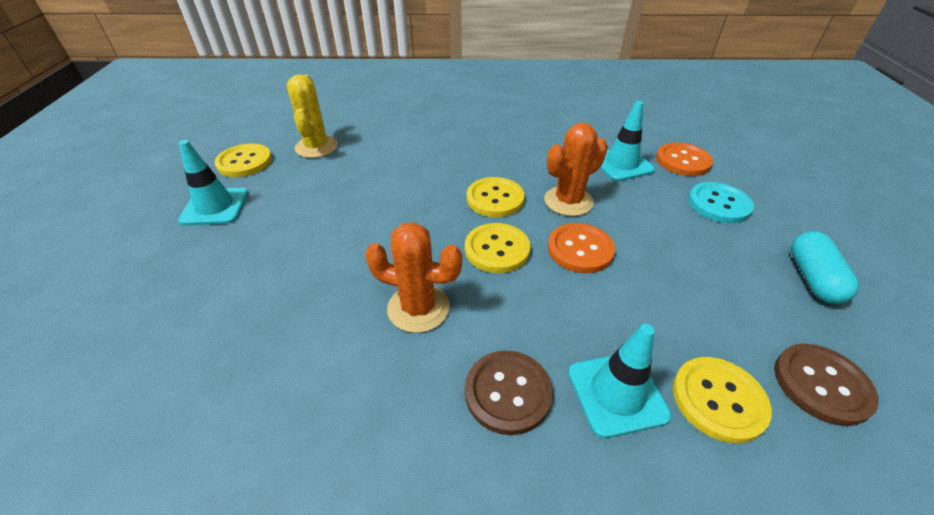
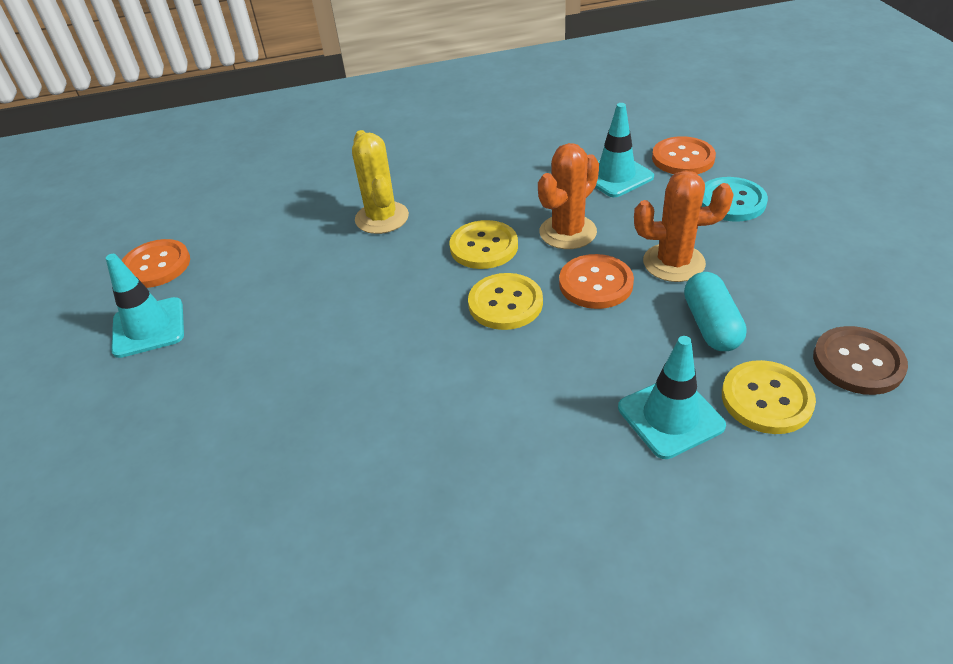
camera: 10 degrees left, 0 degrees up
(244, 162) = (156, 265): yellow button -> orange button
(316, 147) = (240, 228): yellow cactus -> yellow cactus (382, 218)
(418, 308) = (442, 384): orange cactus -> orange cactus (673, 263)
(508, 392) = (564, 442): brown button -> none
(812, 278) = (837, 261): turquoise capsule -> turquoise capsule (710, 325)

